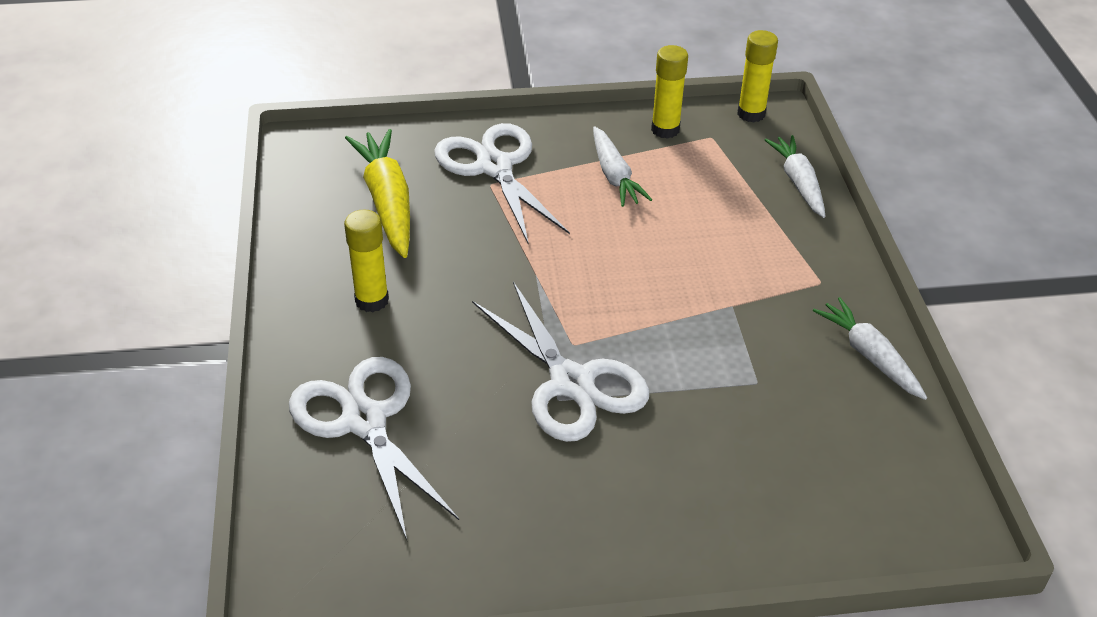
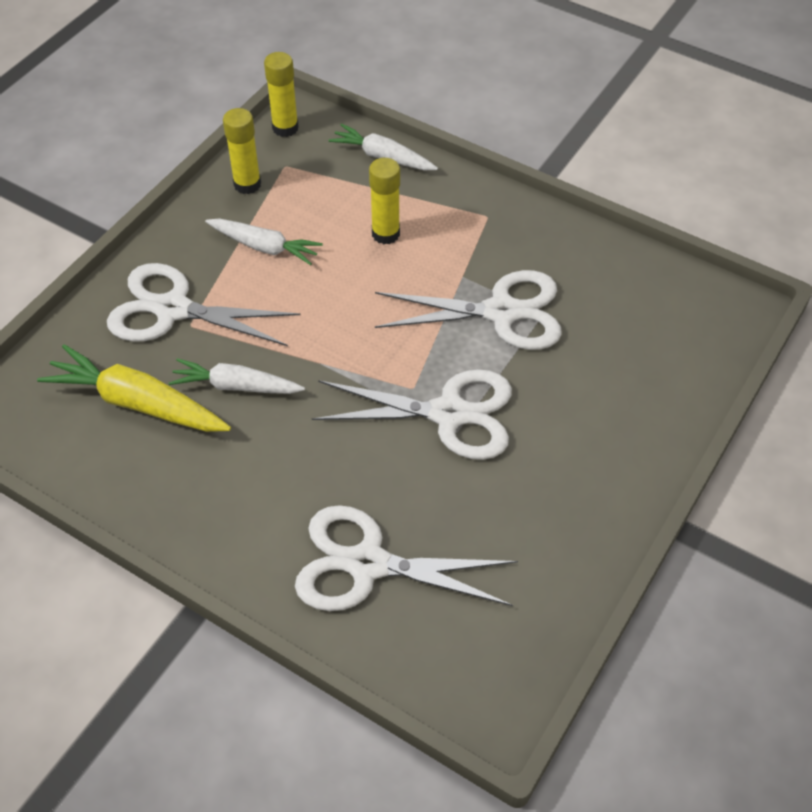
camera: 50 degrees left, 10 degrees up
(372, 300) = (242, 482): yellow glue stick -> yellow glue stick (385, 234)
(724, 353) = (501, 312): none -> white scissors
(869, 356) = (573, 242): white carrot -> white carrot (236, 386)

